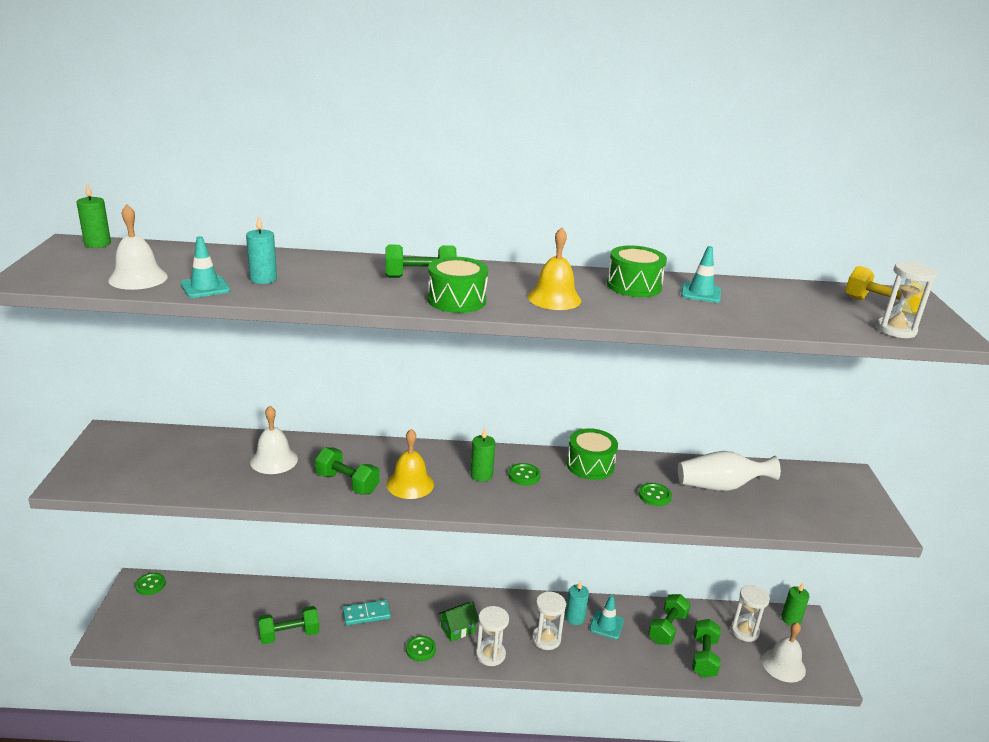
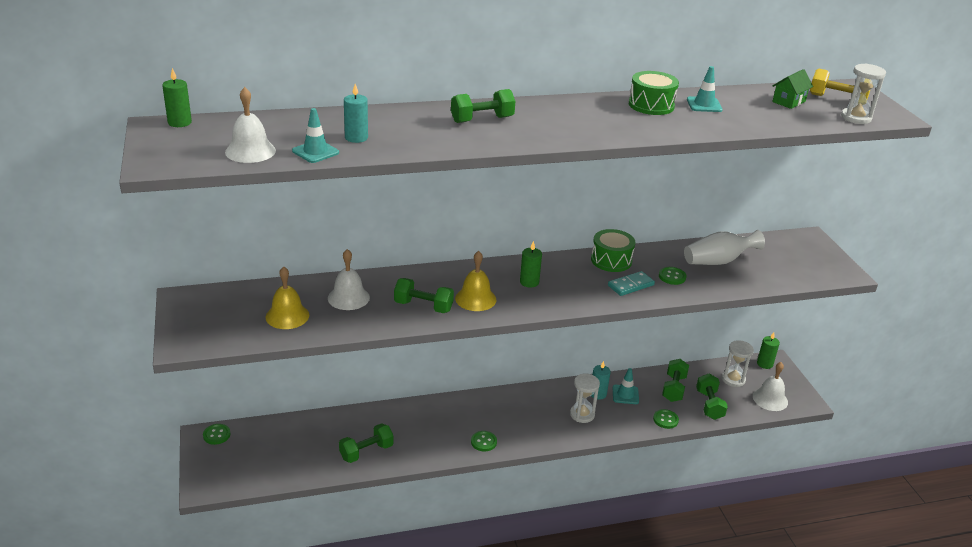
camera: 15 degrees left, 5 degrees up
(366, 614) = (424, 423): turquoise domino -> turquoise domino (630, 285)
(456, 300) = (526, 136): green drum -> none
(458, 629) = (507, 420): green house -> green house (789, 102)
(490, 654) = (542, 435): white hourglass -> none
(524, 475) = (563, 277): green button -> green button (665, 420)
(554, 298) = (599, 124): yellow bell -> yellow bell (287, 316)

